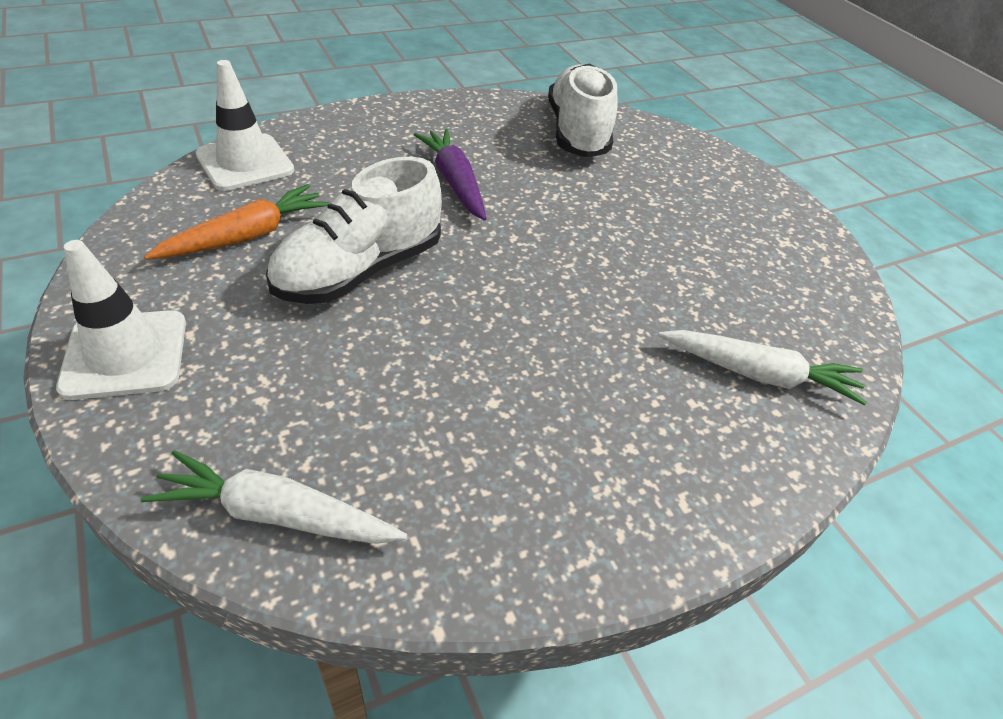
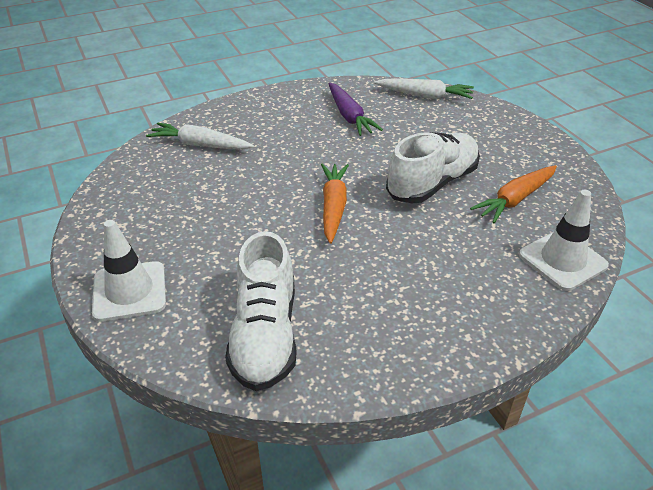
camera: 175 degrees left, 5 degrees down
(125, 354) = (527, 138): white traffic cone -> white traffic cone (129, 291)
(454, 182) = (385, 257): purple carrot -> purple carrot (349, 116)
(515, 244) = (333, 207): none -> orange carrot

